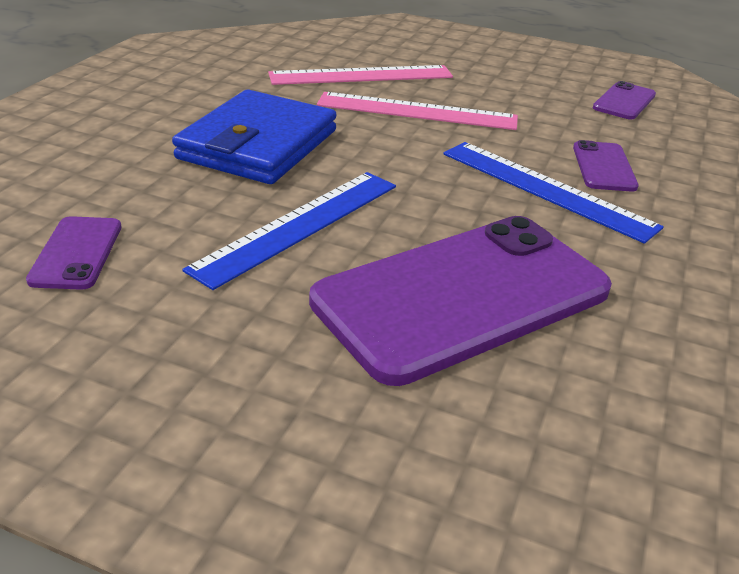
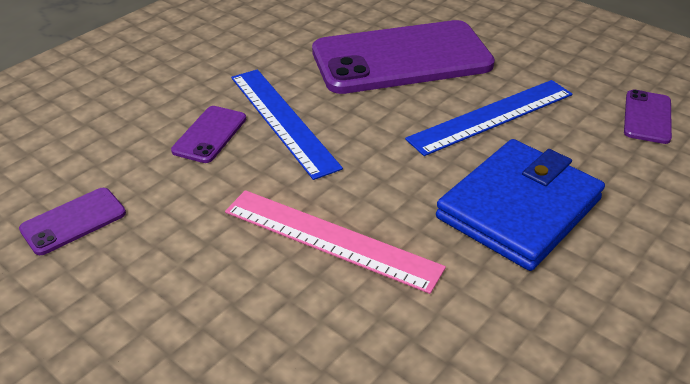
camera: 160 degrees left, 5 degrees up
(361, 75) = (364, 334): pink ruler -> none

